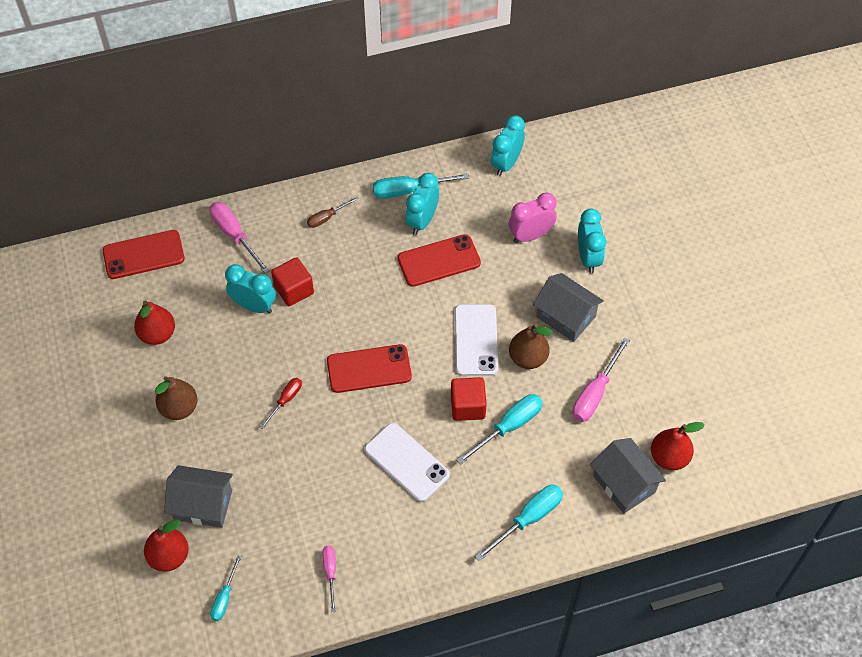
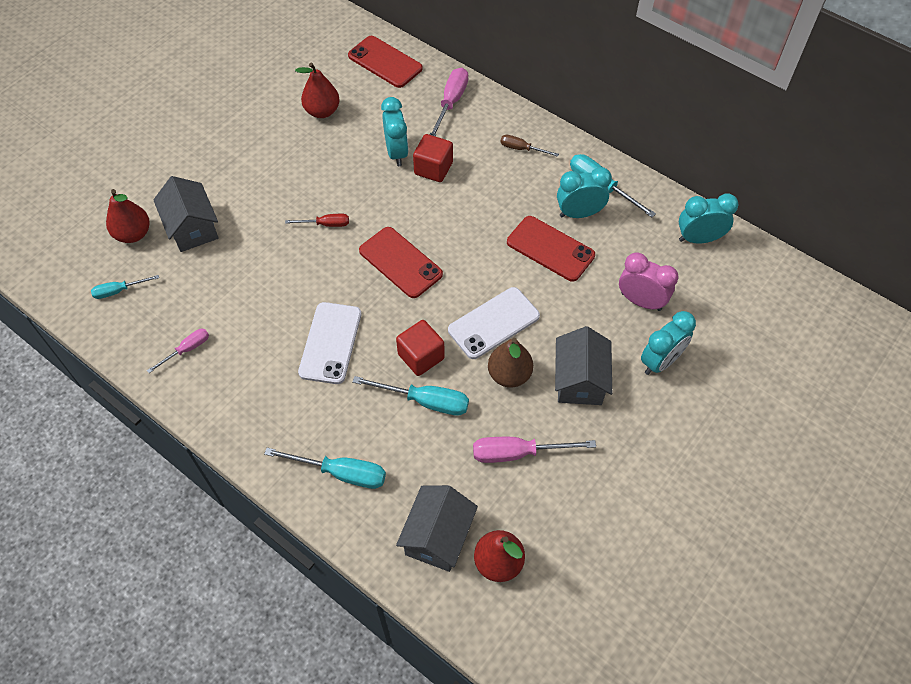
camera: 55 degrees right, 0 degrees up
(179, 408) = (267, 163): brown pear -> none

